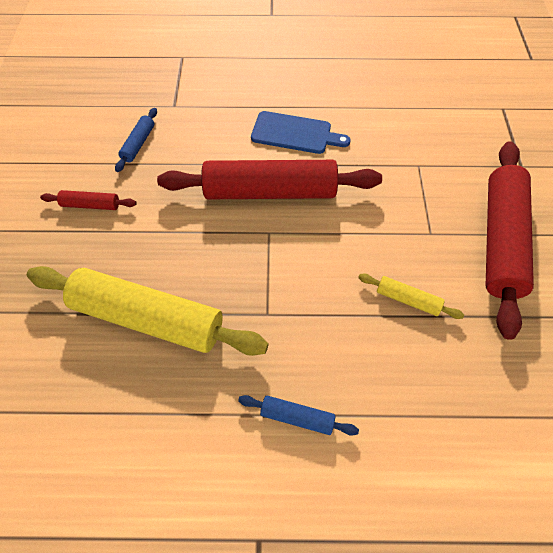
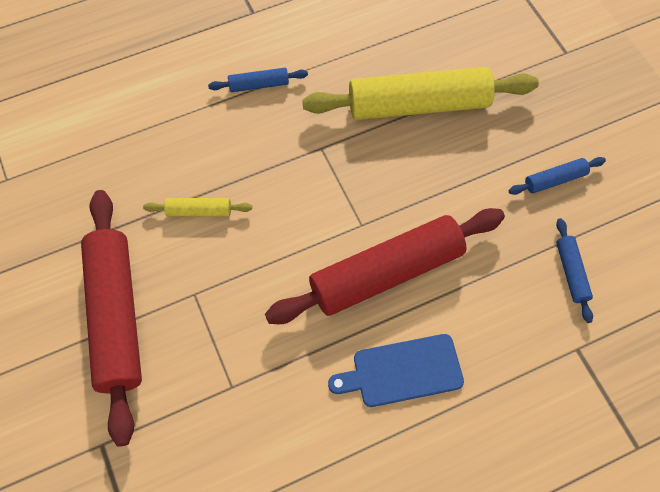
camera: 155 degrees right, 5 degrees up
(91, 205) = (555, 180): red rolling pin -> blue rolling pin

